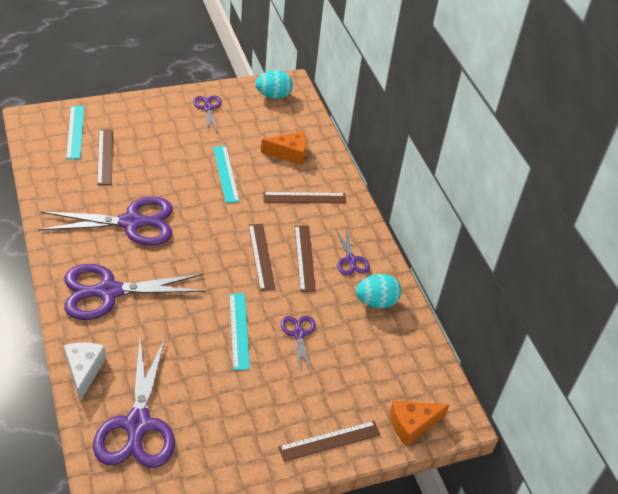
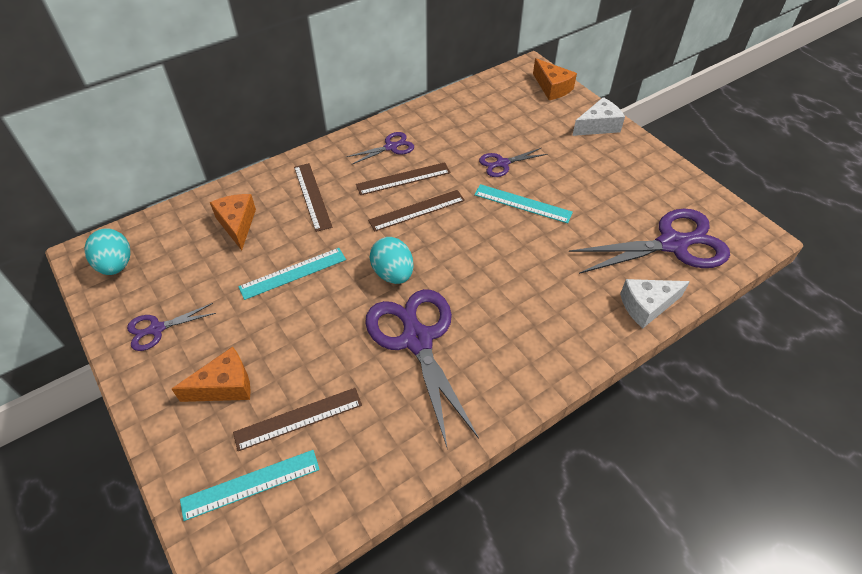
camera: 100 degrees left, 5 degrees up
(109, 292) = (535, 323): purple scissors -> none
(147, 130) = (225, 386): none -> orange cheese
(239, 330) = (522, 203): turquoise ruler -> turquoise ruler turned 45 degrees clockwise
(329, 441) = (598, 126): brown ruler -> white cheese
(376, 302) = (436, 123): turquoise egg -> turquoise egg (393, 274)

